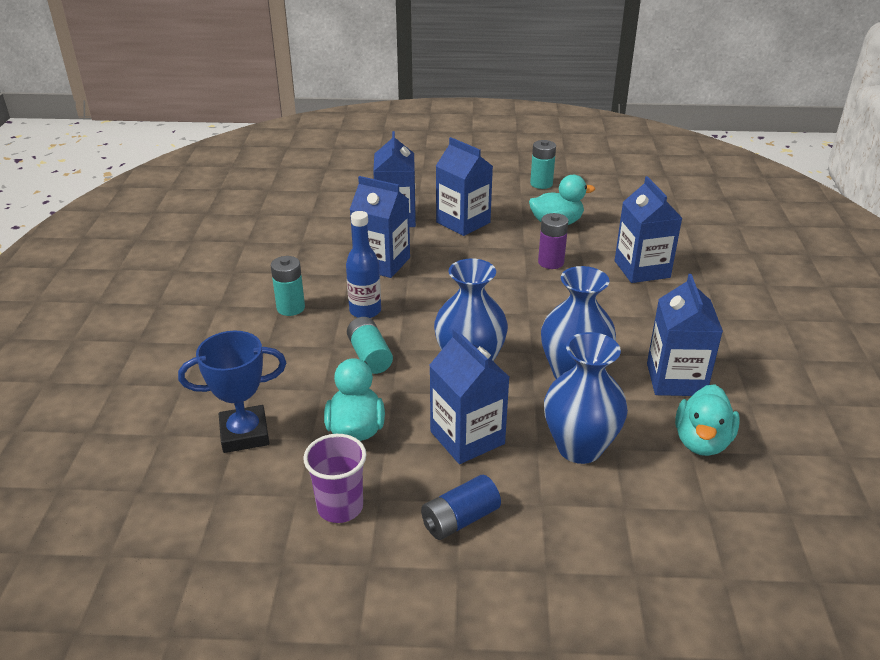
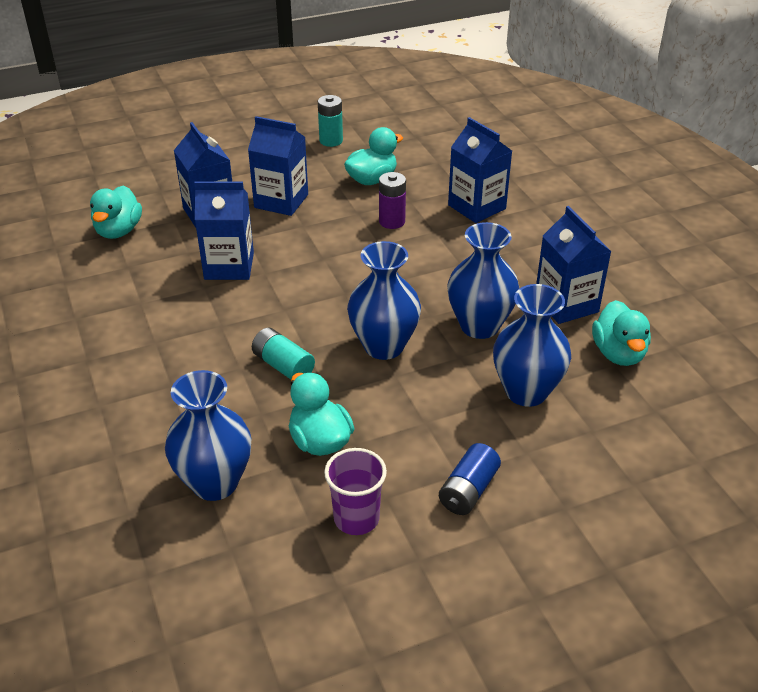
camera: 25 degrees left, 5 degrees up
(244, 434) = (215, 483): blue trophy -> blue vase
(290, 308) = (167, 340): turquoise battery -> none
(314, 214) = (118, 231): none -> turquoise duck
(365, 311) = (247, 321): blue bottle -> none
(467, 438) = (426, 415): blue carton -> none

